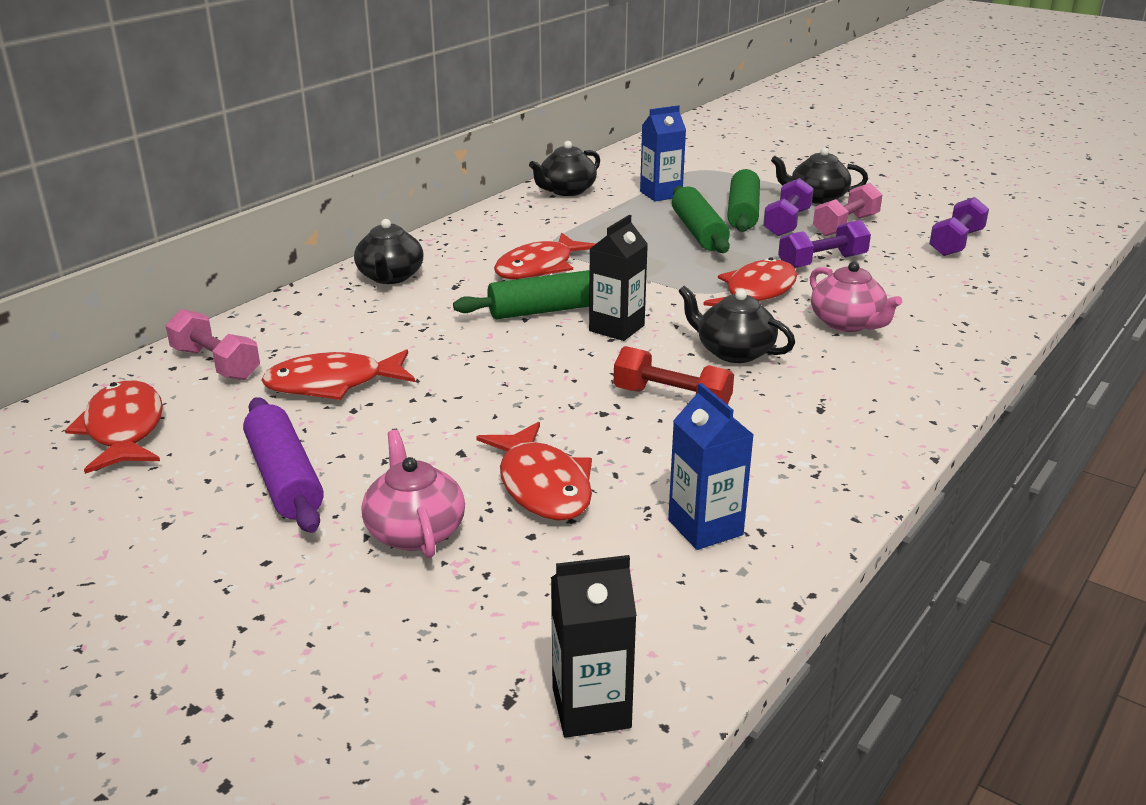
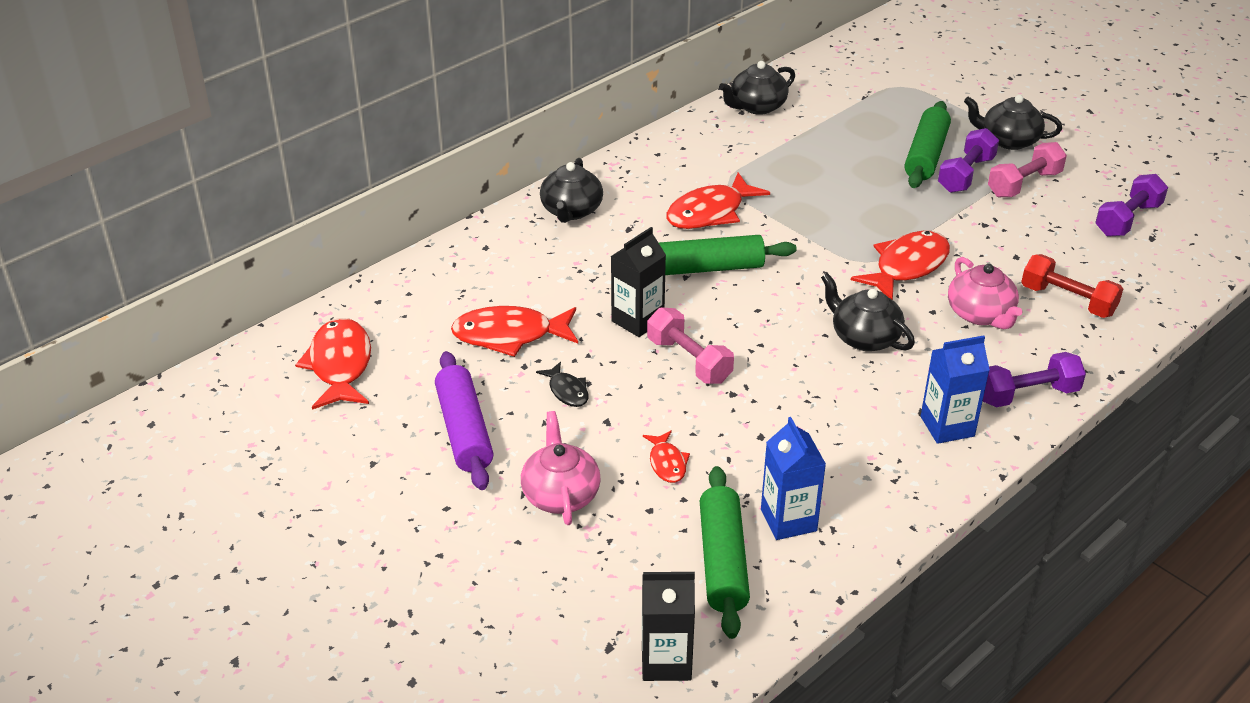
camera: 10 degrees right, 10 degrees up
(216, 364) = (413, 301): pink dumbbell -> pink dumbbell (689, 360)
(408, 428) = (567, 391): none -> black fish
(542, 485) = (667, 463): red fish -> red fish, size x0.52
(616, 328) = (765, 297): black carton -> black carton (637, 320)
(661, 194) = (850, 120): blue carton -> blue carton (947, 426)
(672, 399) = (795, 386): red dumbbell -> red dumbbell (1067, 300)
(698, 232) = (874, 179): green rolling pin -> green rolling pin (723, 561)
(822, 262) = (983, 232): purple dumbbell -> purple dumbbell (1027, 395)

